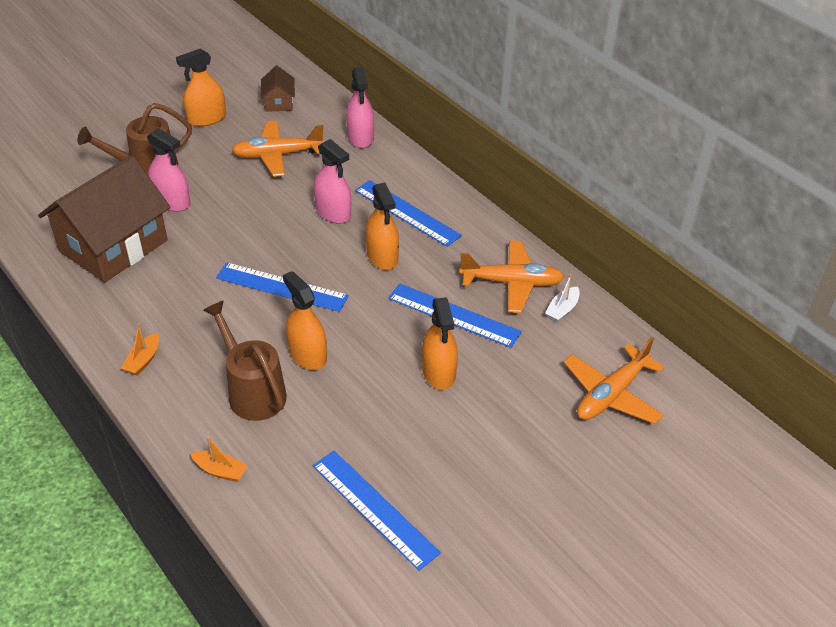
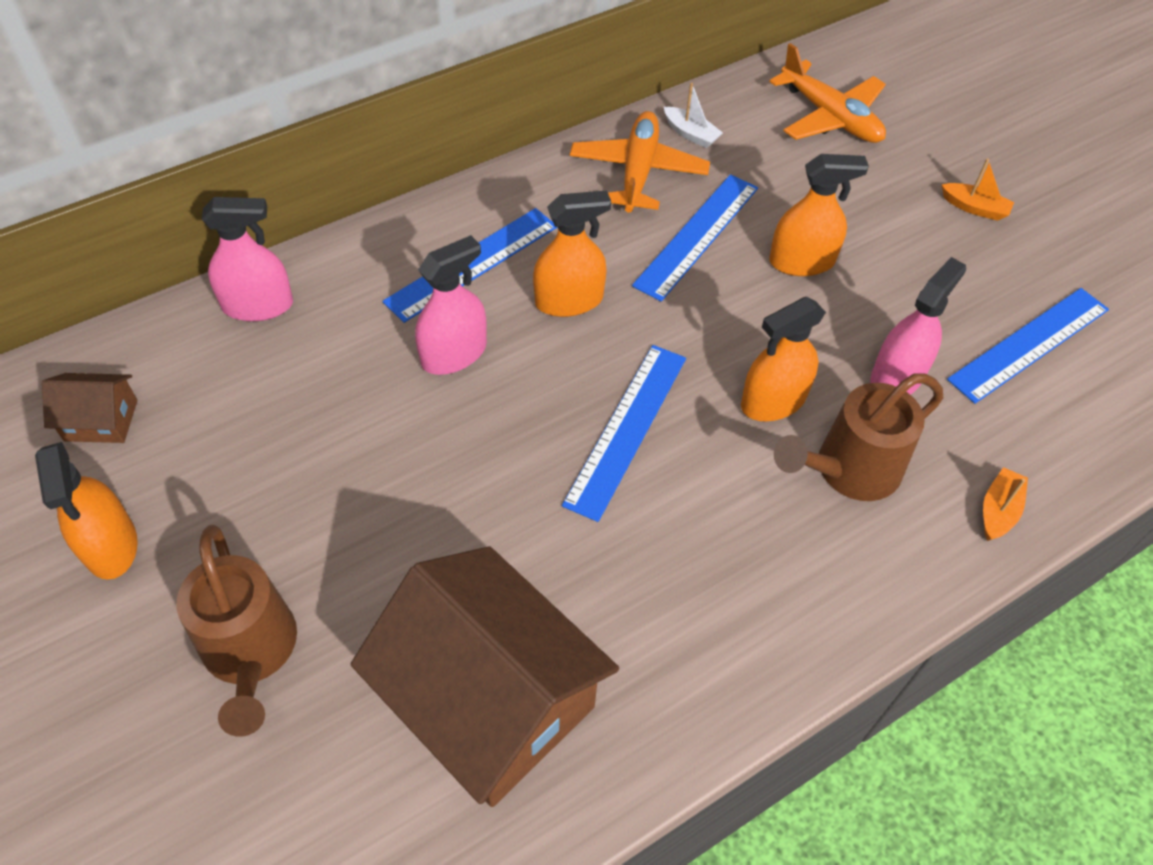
camera: 85 degrees left, 10 degrees up
(143, 360) = (790, 626): orange boat -> orange boat (974, 208)
(172, 201) = (373, 600): pink spray bottle -> pink spray bottle (896, 377)
(278, 155) = (273, 426): orange plane -> none

